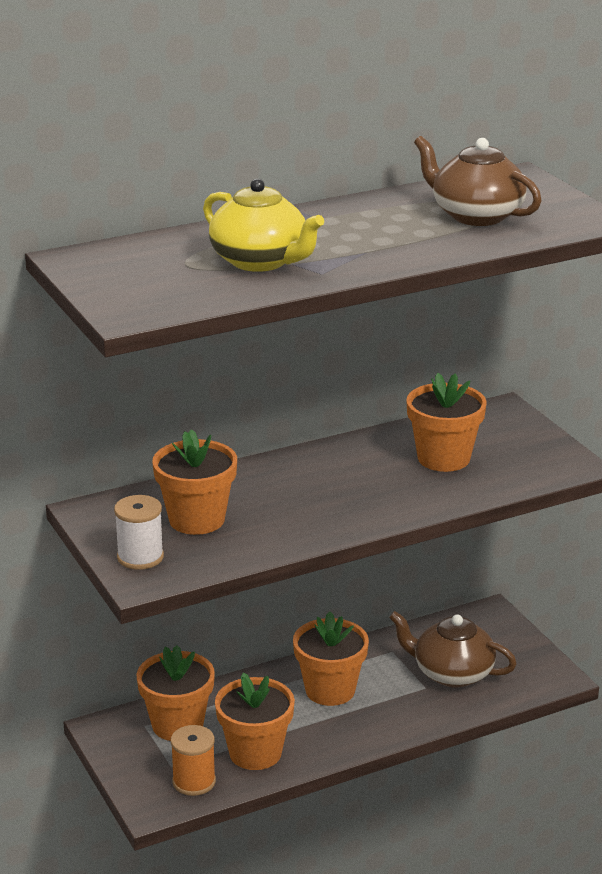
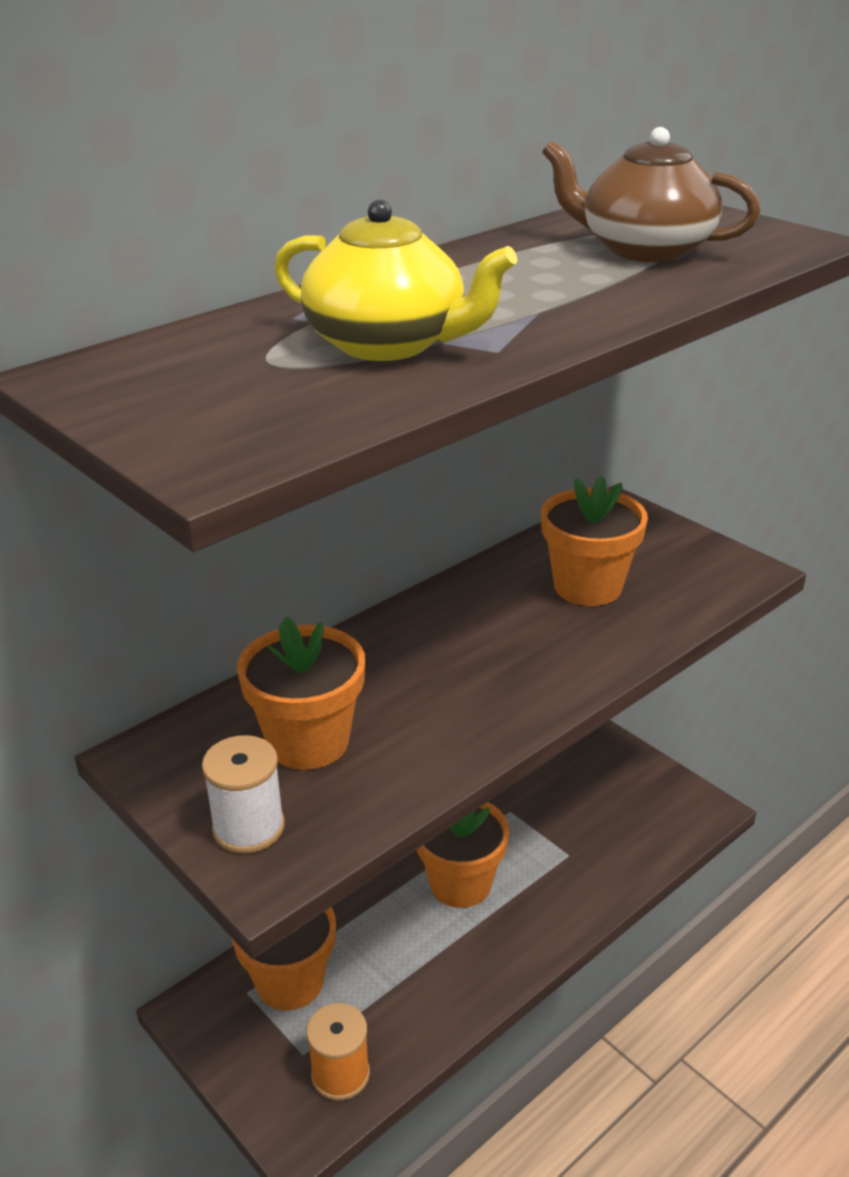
camera: 15 degrees left, 5 degrees up
(255, 753) = (404, 1004): orange flower pot -> none
(451, 673) = (589, 828): brown teapot -> none

